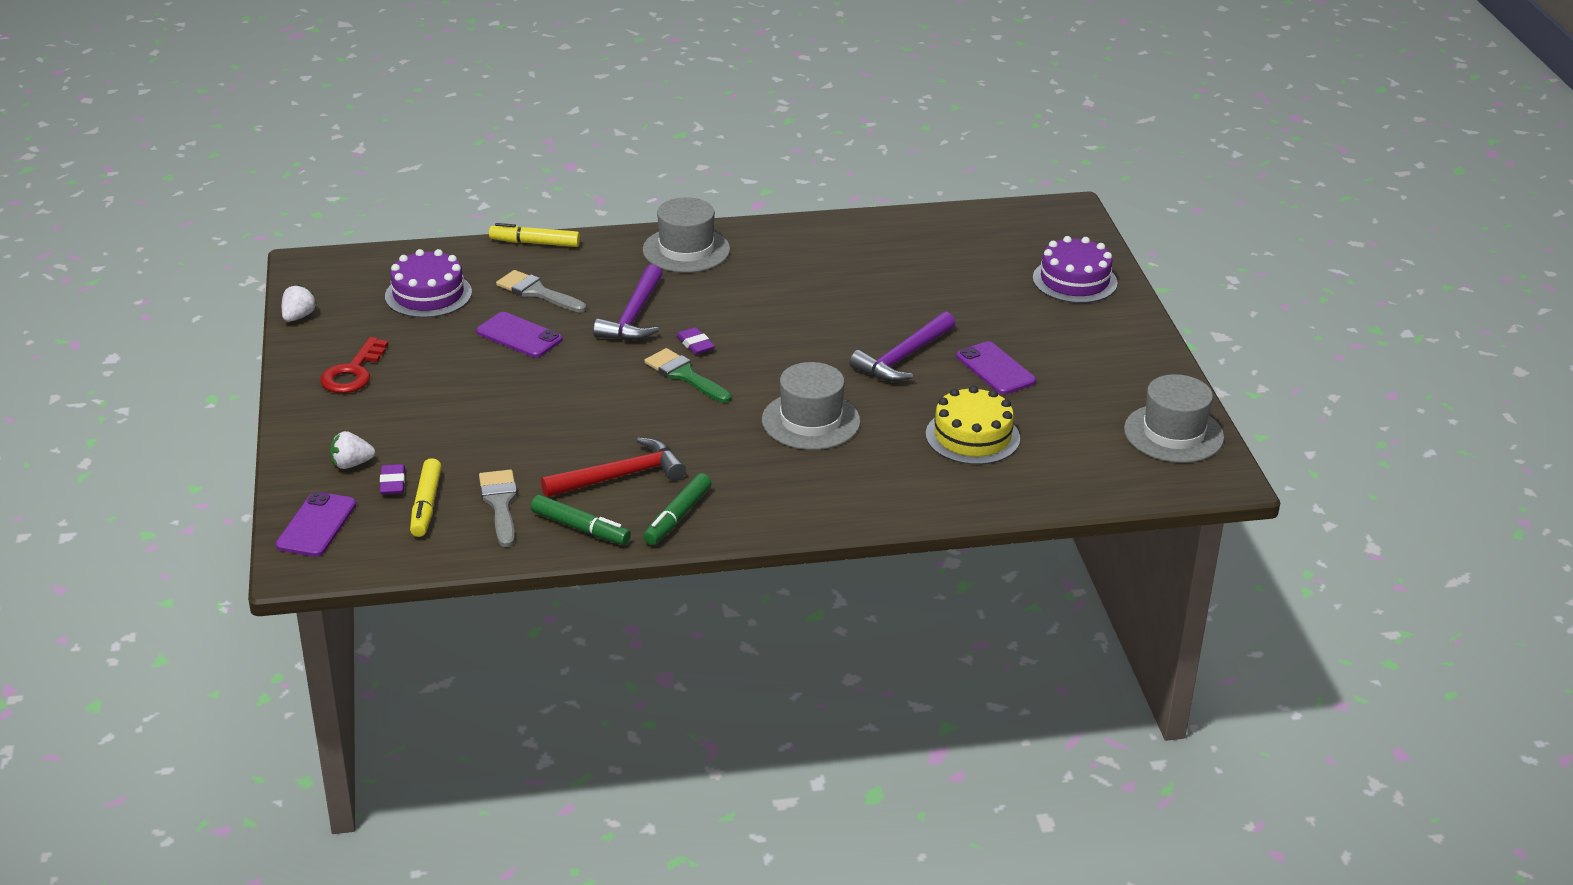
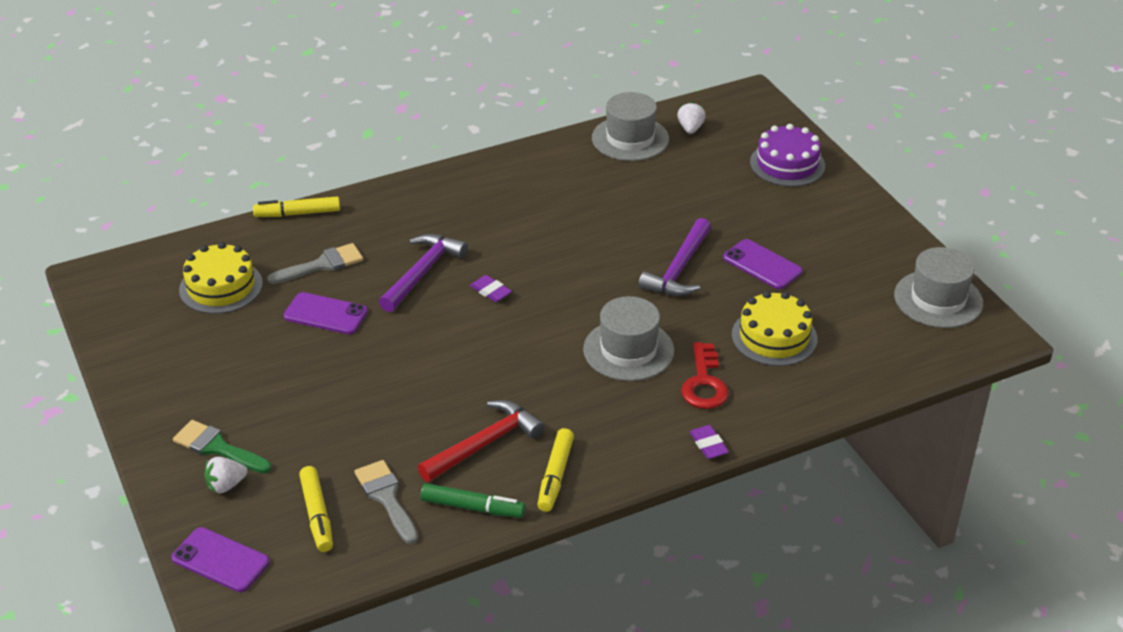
camera: 15 degrees left, 5 degrees up
(298, 317) = (105, 335): white strawberry -> white strawberry (690, 128)
(316, 525) = (220, 560): purple phone -> purple phone turned 60 degrees counterclockwise
(353, 372) = (184, 385): red key -> red key (704, 383)
(392, 483) = (274, 497): purple eraser -> purple eraser (708, 445)
(428, 294) = (221, 286): purple cake -> yellow cake
(537, 292) = (322, 265): grey brush -> grey brush turned 135 degrees clockwise
(634, 316) = (422, 273): purple hammer -> purple hammer turned 150 degrees counterclockwise
(677, 517) = (555, 476): green marker -> yellow marker
(684, 375) = (495, 325): green brush -> green brush (217, 448)
(686, 250) = (439, 195): grey hat -> grey hat (630, 139)

